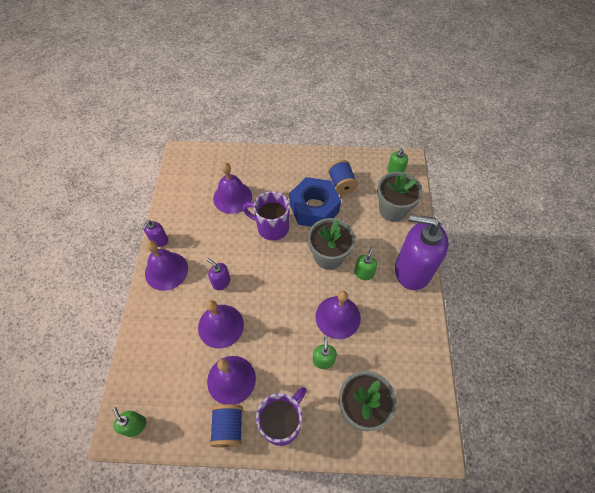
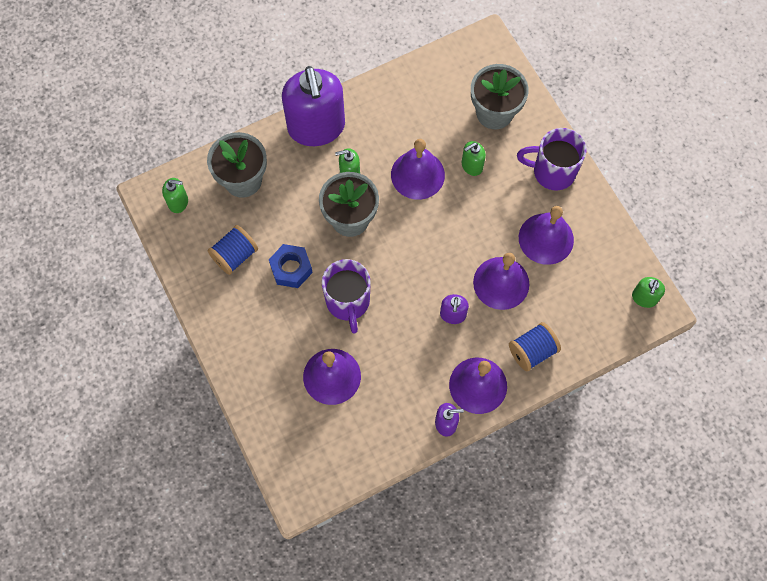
camera: 120 degrees left, 10 degrees up
(228, 428) = (588, 214): blue spool -> blue spool (532, 351)
(314, 208) = (291, 269): blue nut -> blue nut, size x0.60

